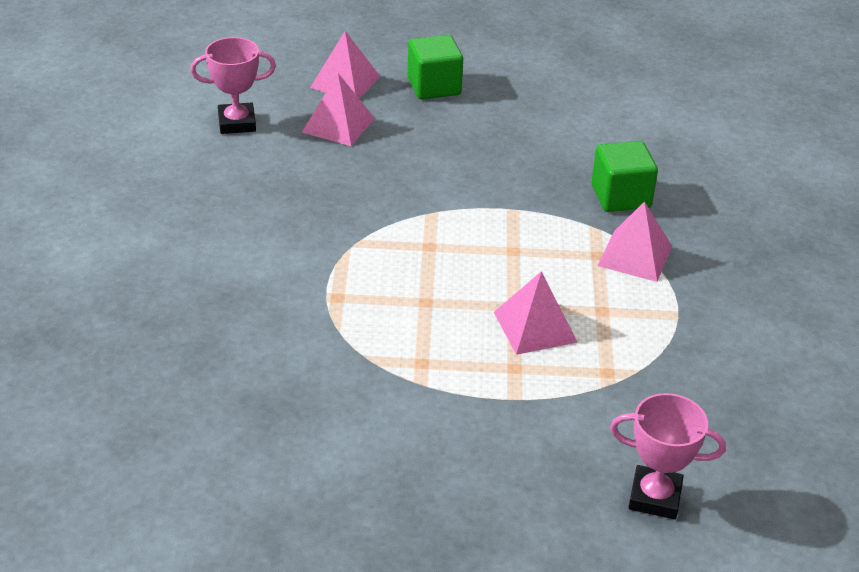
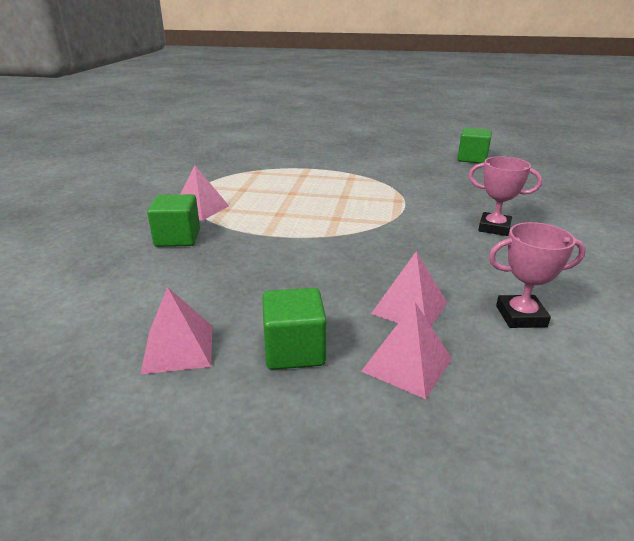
camera: 170 degrees left, 10 degrees down
(153, 476) = (472, 159): none -> green cube
(535, 326) = (284, 186): pink pyramid -> pink pyramid (178, 348)
(654, 497) = (263, 148): pink trophy -> pink trophy (494, 228)

